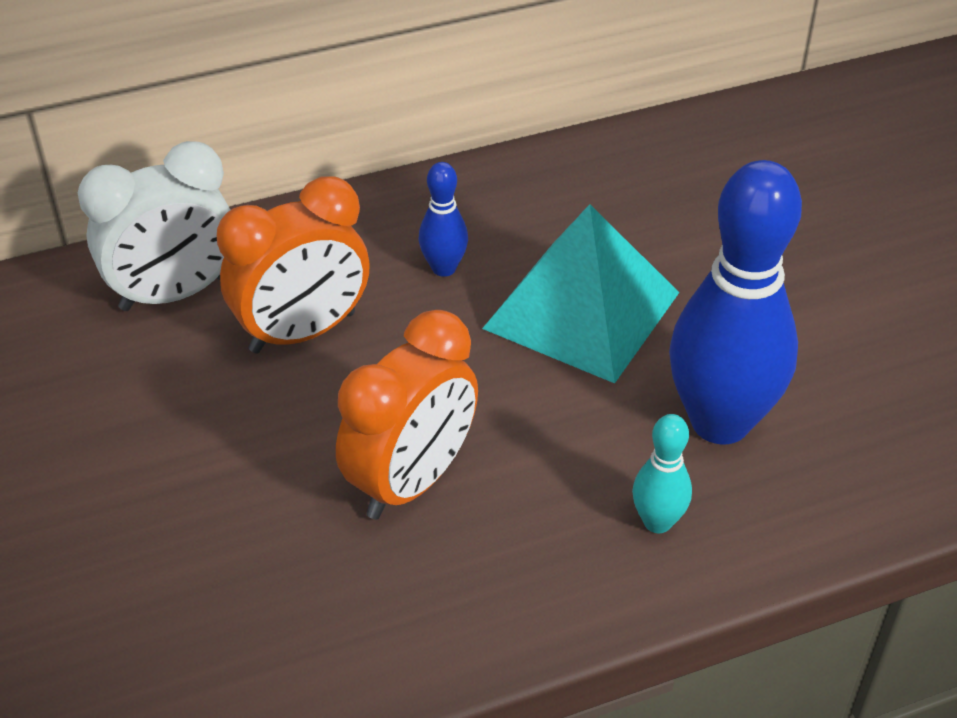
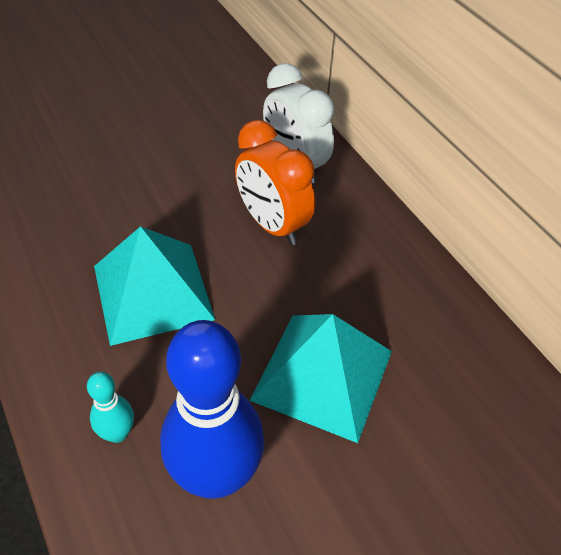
camera: 80 degrees right, 5 degrees up
(411, 481) = (152, 292): orange clock -> turquoise pyramid
(444, 268) = (348, 288): blue bowling pin -> none

